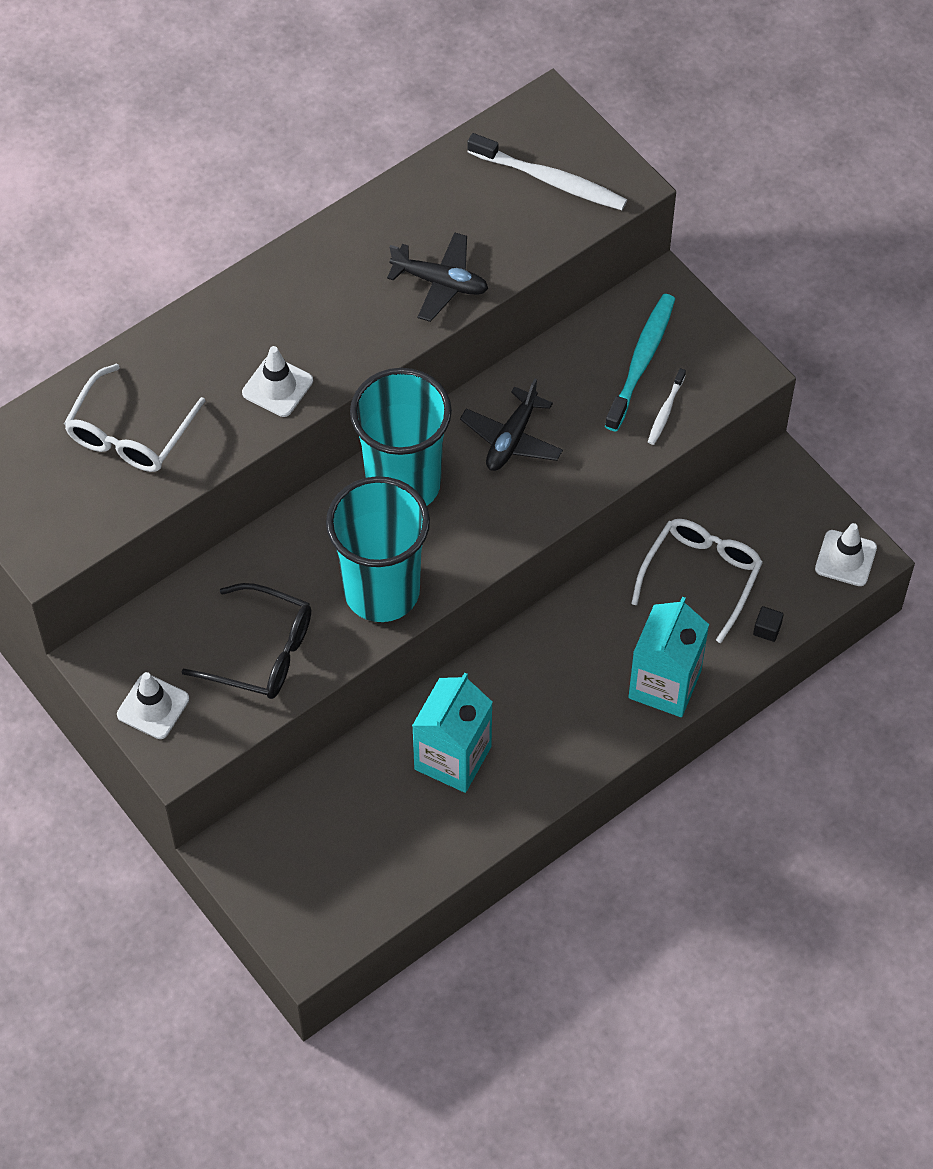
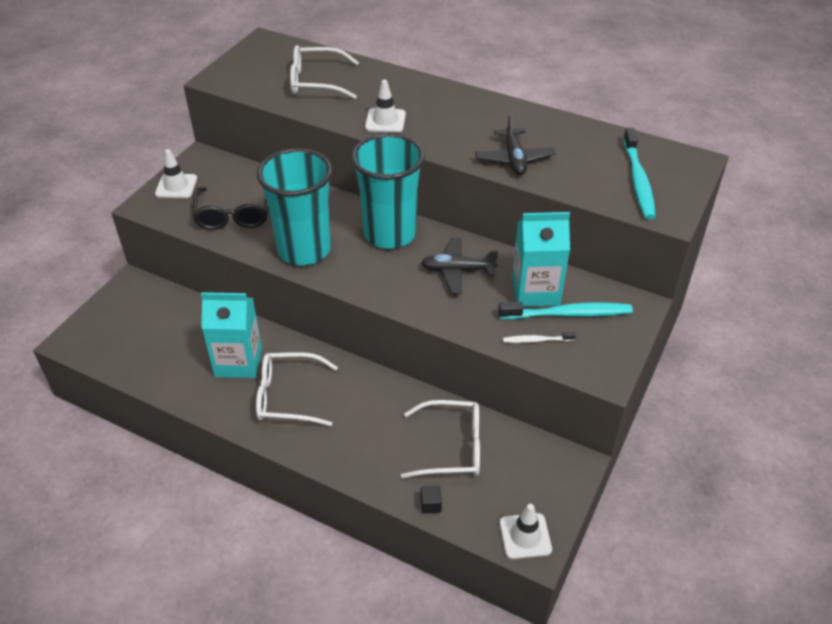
camera: 65 degrees right, 15 degrees down
(540, 719) = (288, 396): none -> white glasses
(550, 180) = (638, 180): white toothbrush -> turquoise toothbrush
(664, 684) = (350, 457): turquoise carton -> turquoise carton (535, 291)

